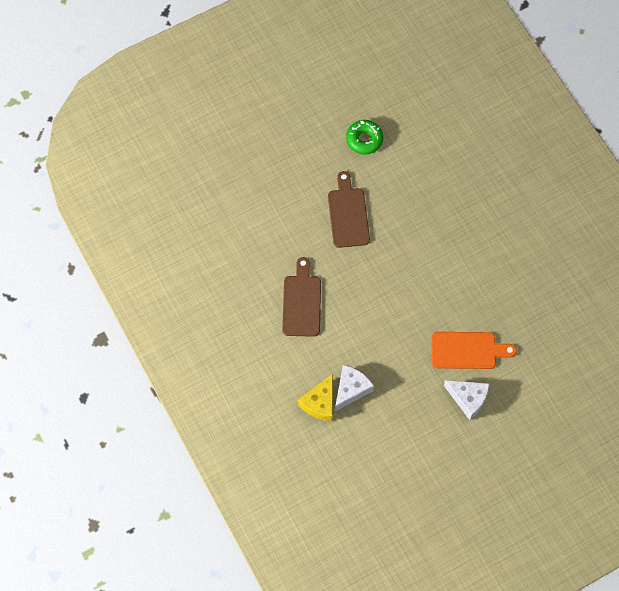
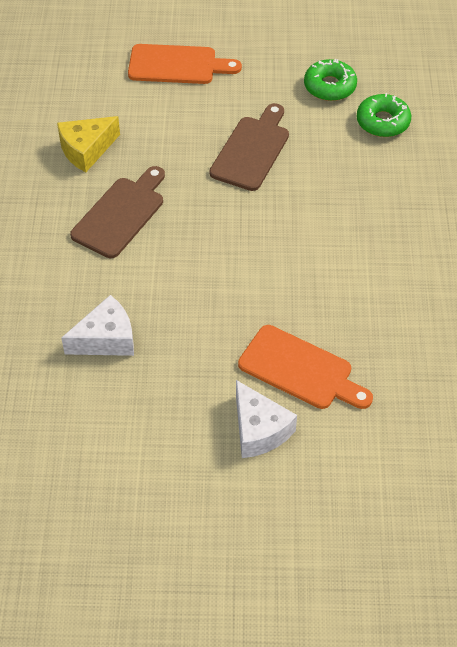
camera: 30 degrees right, 15 degrees down
(259, 171) = (177, 65): none -> orange cutting board
(320, 403) = (53, 335): yellow cheese -> yellow cheese (86, 150)
(412, 151) = (382, 122): none -> green donut

